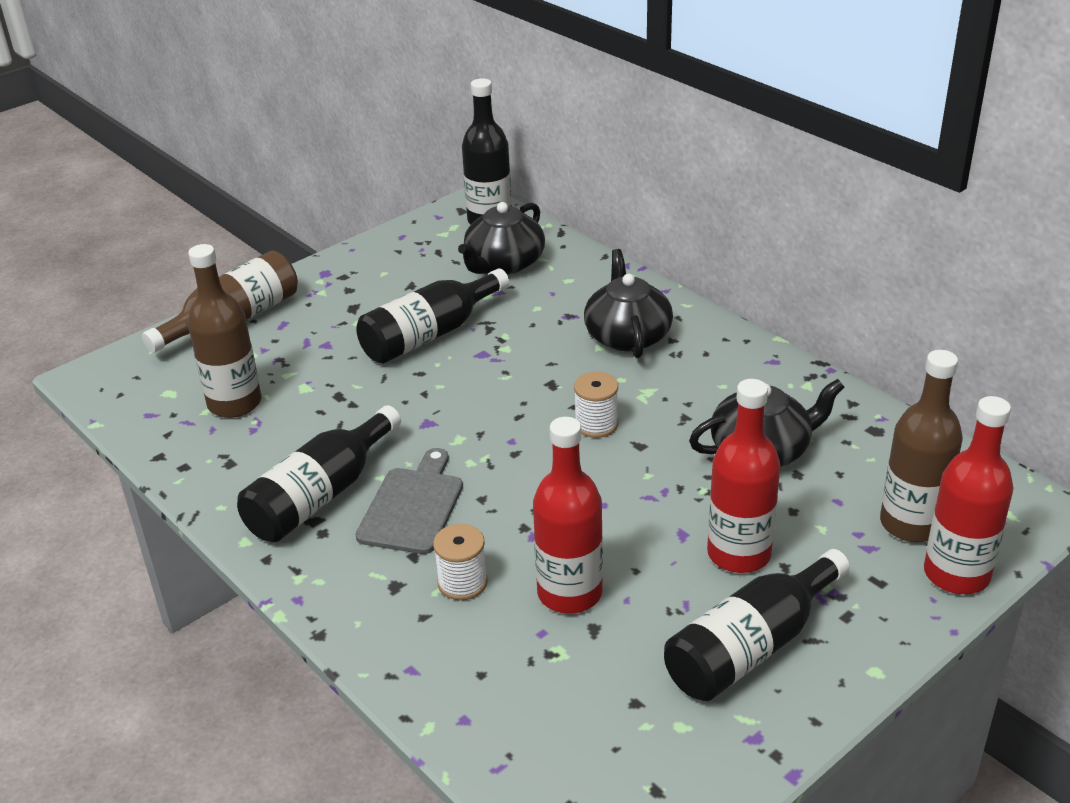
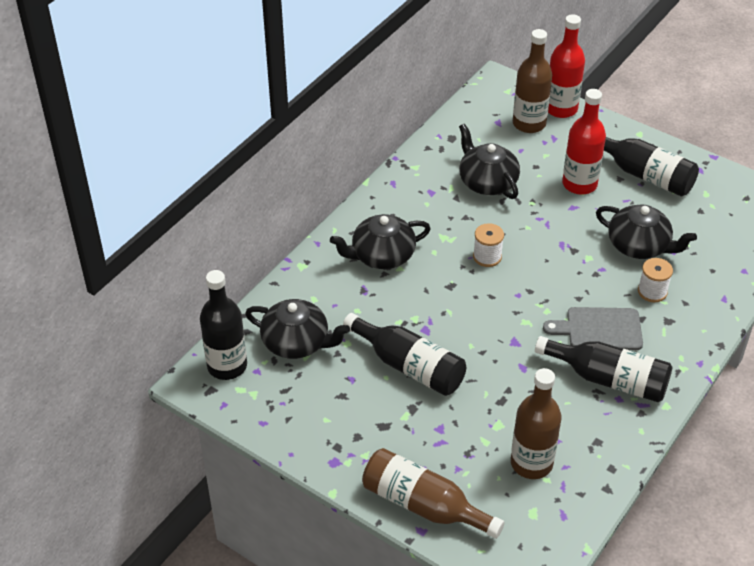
camera: 105 degrees left, 10 degrees up
(569, 593) = (639, 245): red bottle -> black teapot

